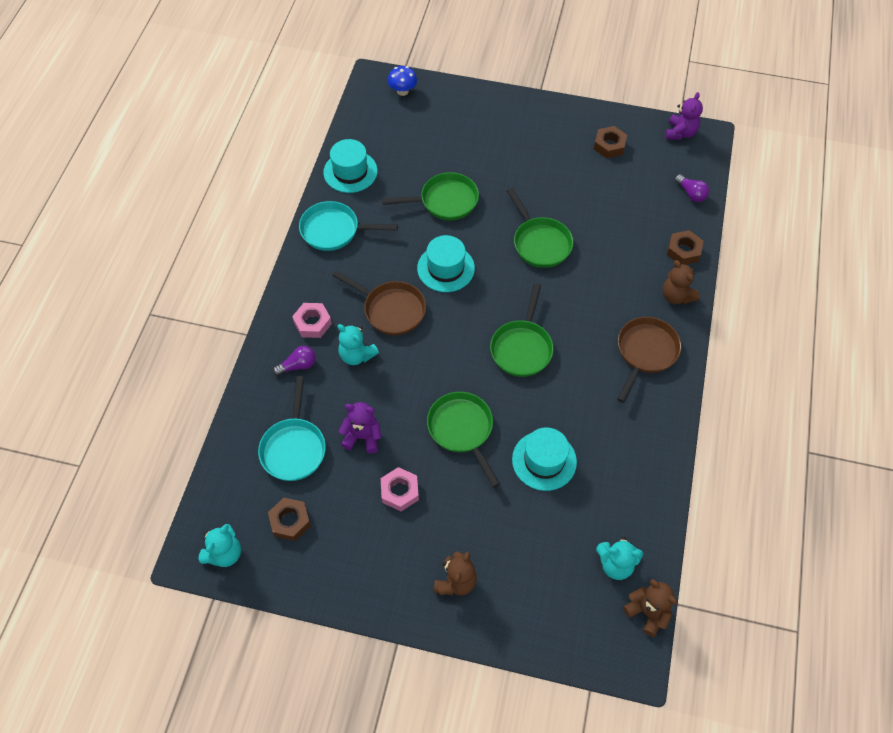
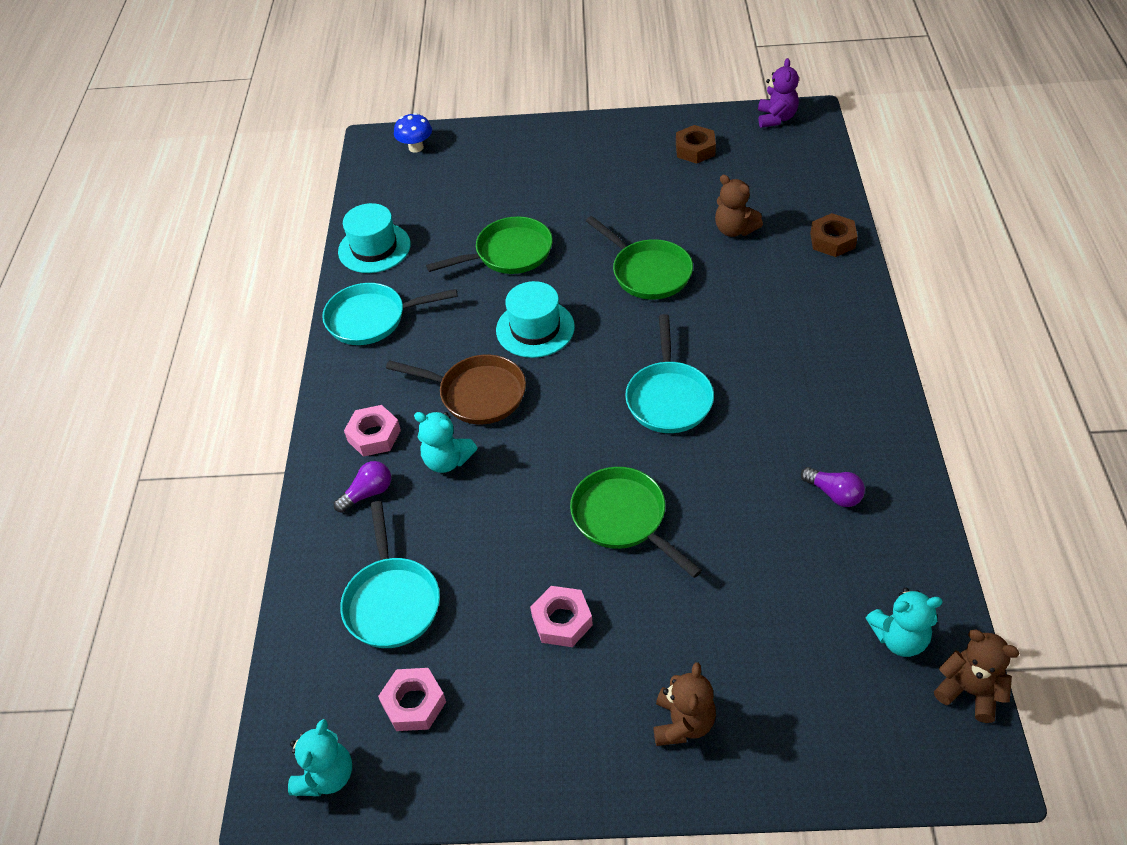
camera: 10 degrees left, 10 degrees down
(290, 521) = (414, 703): brown nut -> pink nut
(362, 437) = (486, 562): purple teddy bear -> none
(522, 347) = (668, 398): green pan -> turquoise pan
(544, 460) = (749, 529): turquoise hat -> none
(645, 352) = (832, 365): brown pan -> none
(676, 296) = (844, 292): brown teddy bear -> brown teddy bear (734, 230)
(691, 193) = (815, 177): purple light bulb -> purple light bulb (834, 494)

